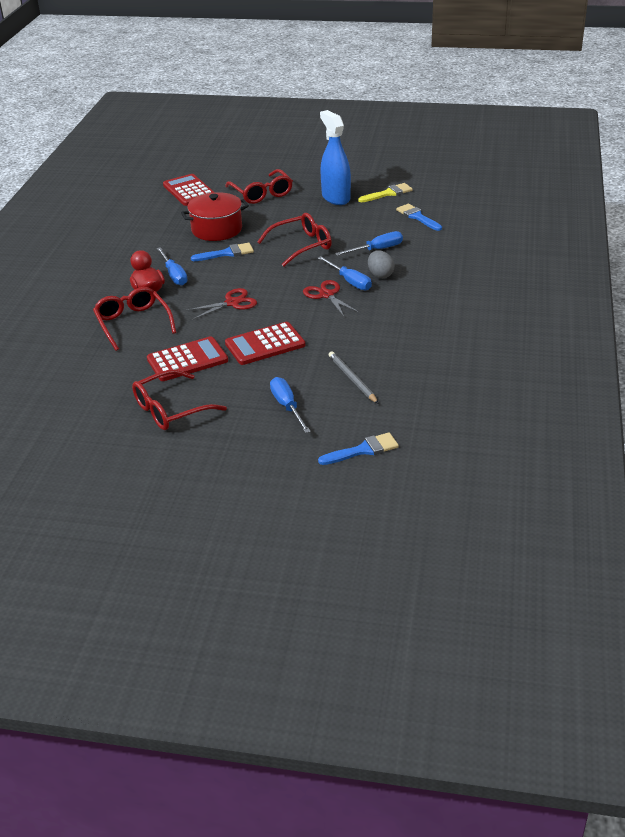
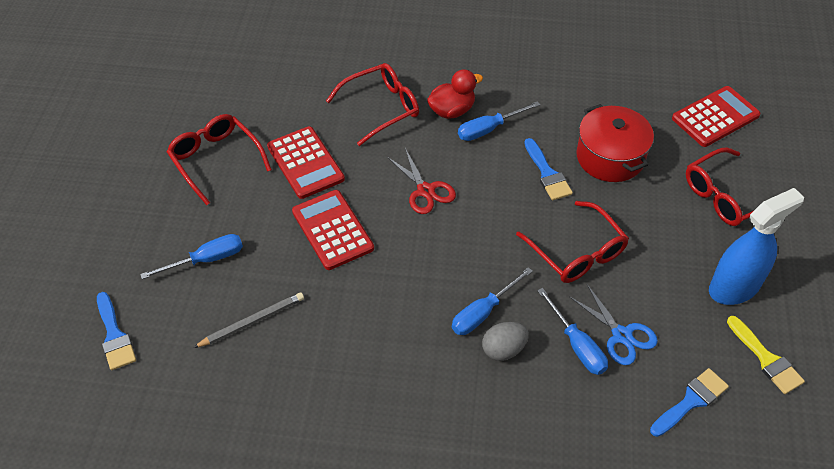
camera: 85 degrees right, 15 degrees up
(326, 295) = (447, 287): red scissors -> none
(370, 234) = (621, 335): none -> blue scissors

